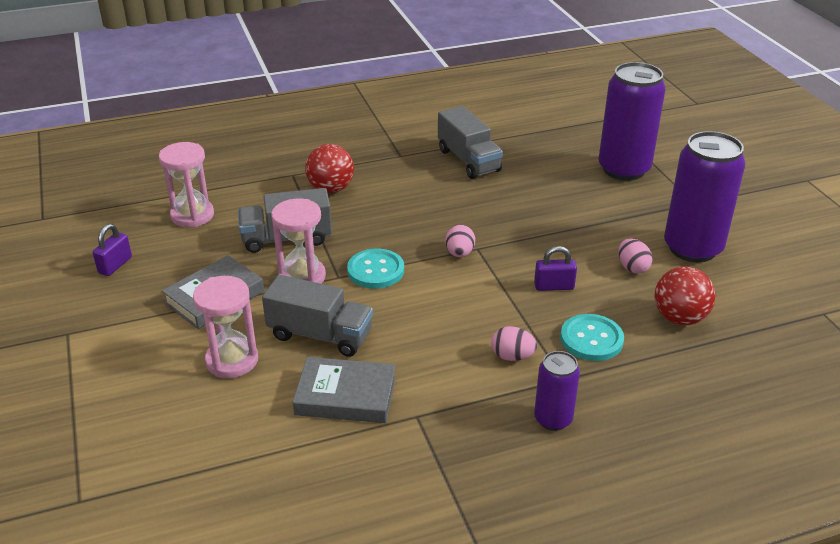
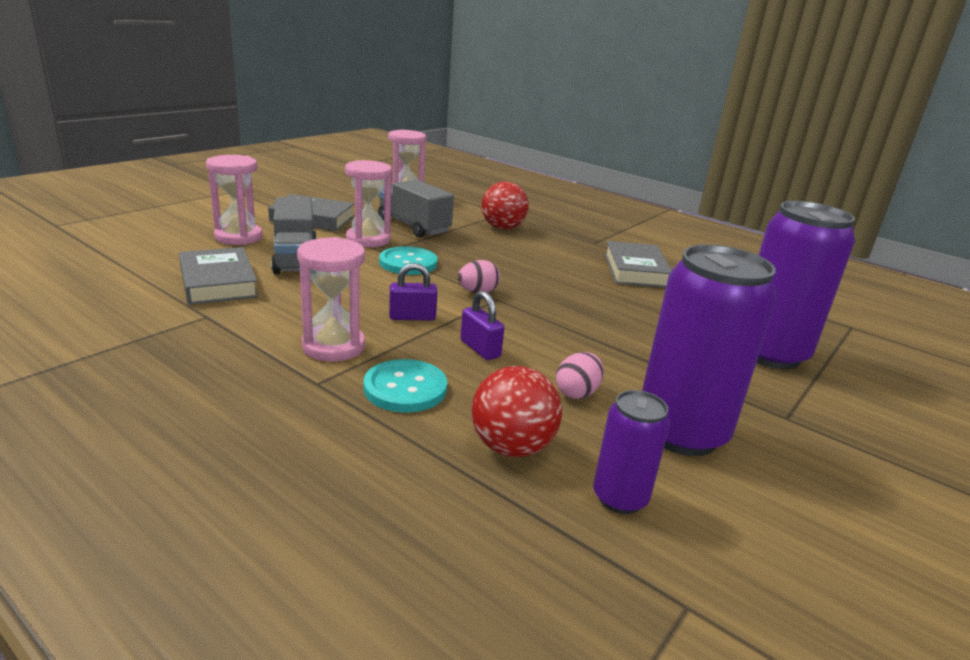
camera: 55 degrees right, 10 degrees down
(115, 265) = (322, 188): purple padlock -> purple padlock (412, 317)
(468, 160) = (636, 270): grey truck -> grey book
(512, 356) = (333, 346): pink egg -> pink hourglass
(553, 419) = (240, 388): purple can -> purple can (620, 498)

